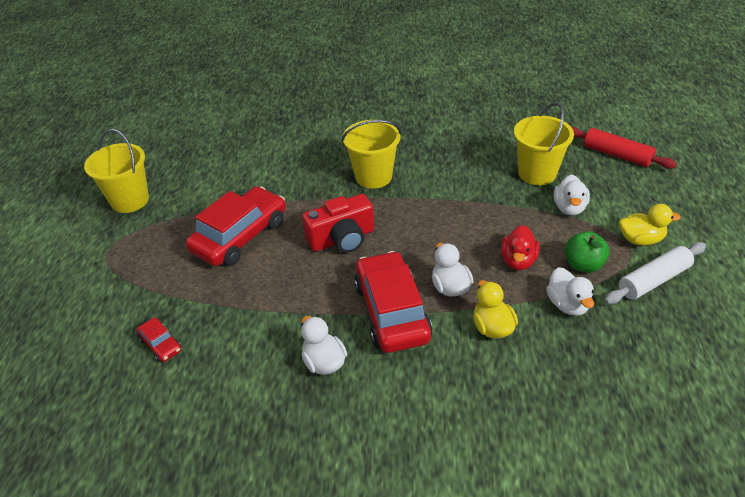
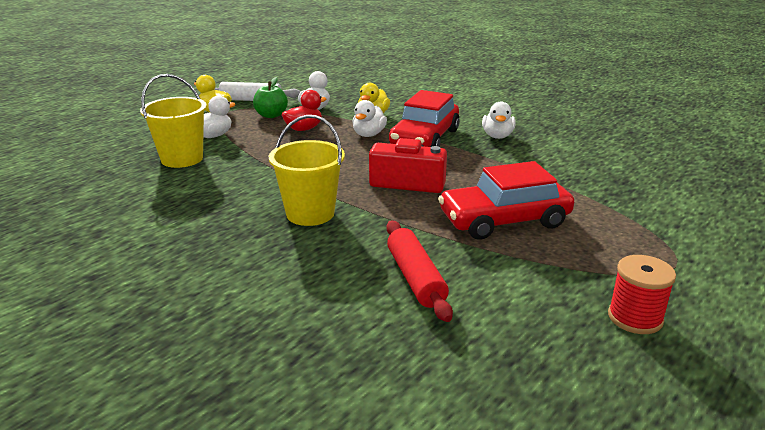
camera: 145 degrees left, 15 degrees down
(130, 200) = (635, 318): yellow bucket -> red spool
(160, 344) = (622, 180): red car -> none
(616, 155) = (104, 145): red rolling pin -> red rolling pin (415, 278)

